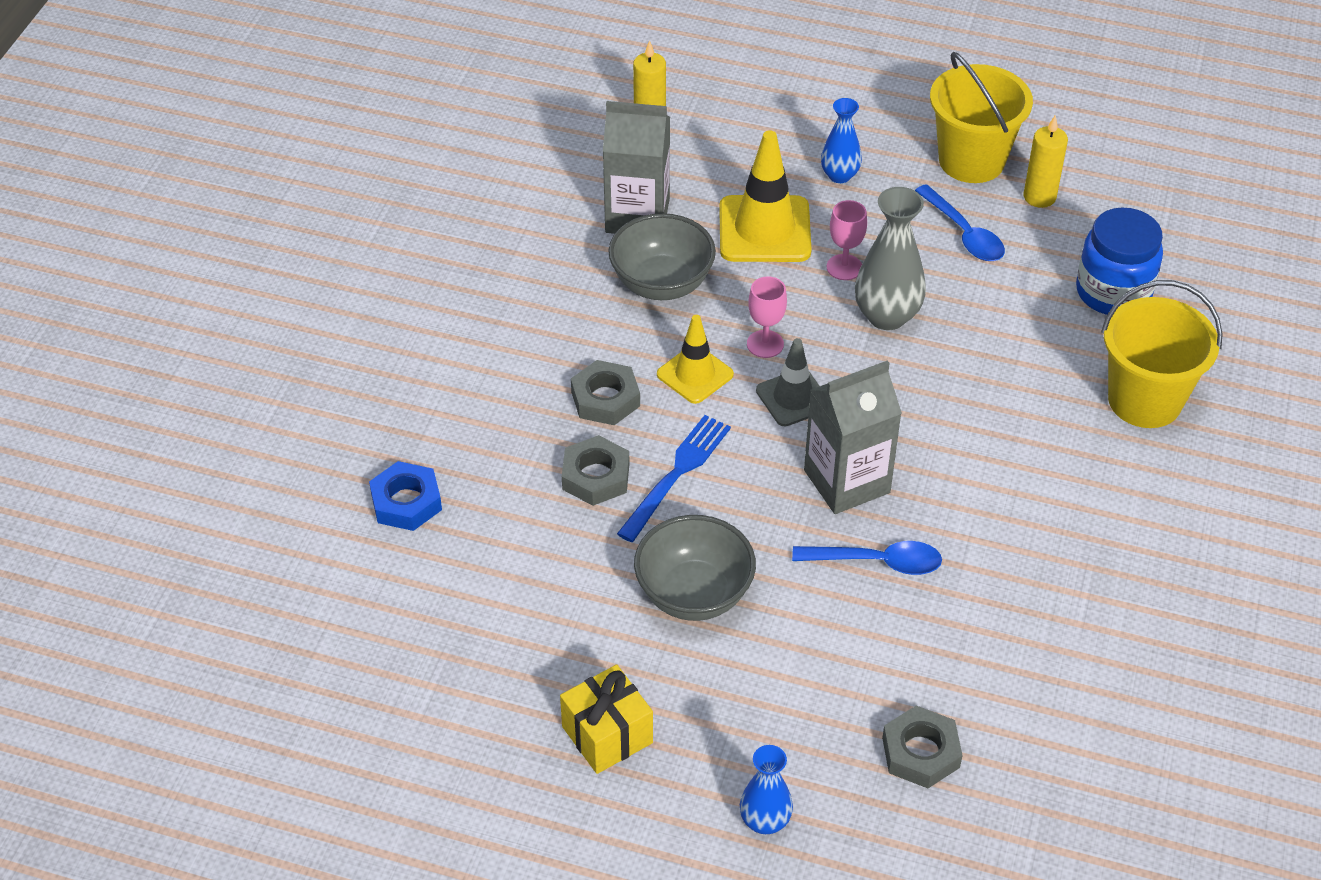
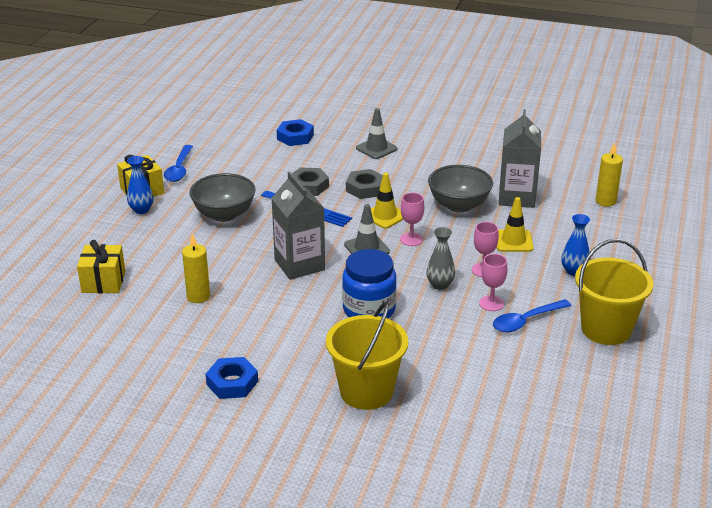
camera: 90 degrees right, 15 degrees down
(463, 382) = (376, 148): none -> grey traffic cone
(764, 230) = (513, 241): yellow traffic cone -> yellow traffic cone, size x0.62
(765, 821) = (78, 233): blue vase -> blue vase (141, 210)
(876, 562) = (237, 273): blue spoon -> blue spoon (179, 169)
(887, 316) = (440, 285): grey vase -> grey vase, size x0.62
(920, 752) = (103, 282): grey nut -> yellow gift
(927, 264) = (491, 303): none -> pink goblet
(1039, 197) = (573, 359): yellow candle -> yellow candle (198, 296)
(1113, 292) = (475, 387): blue jar -> blue jar (369, 310)
(1155, 549) = (232, 383): none -> blue nut

